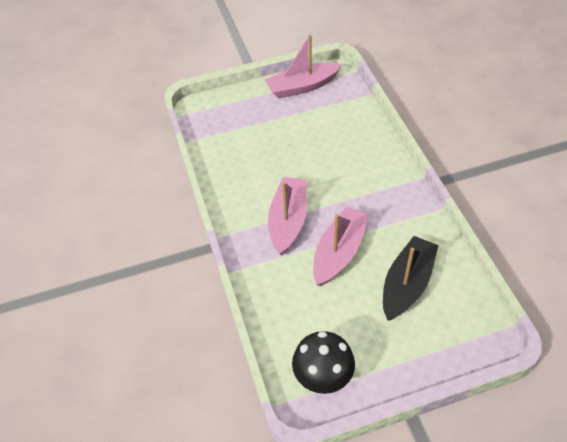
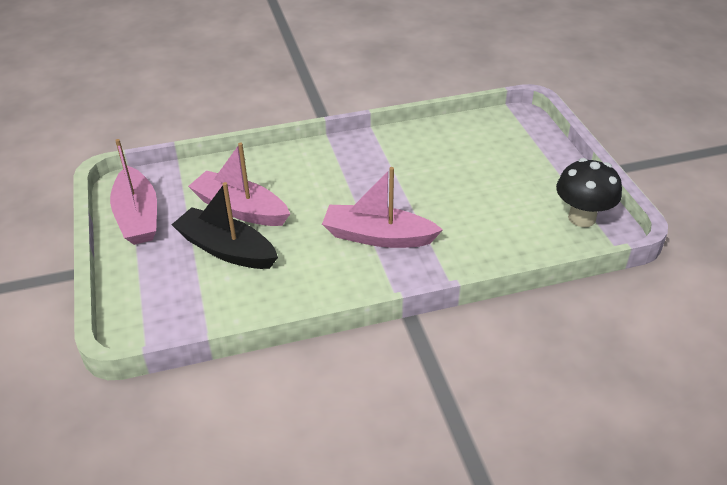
camera: 90 degrees left, 10 degrees down
(339, 252) = (426, 199): pink boat -> pink boat (240, 209)
(407, 284) = (466, 156): black boat -> black boat (226, 249)

